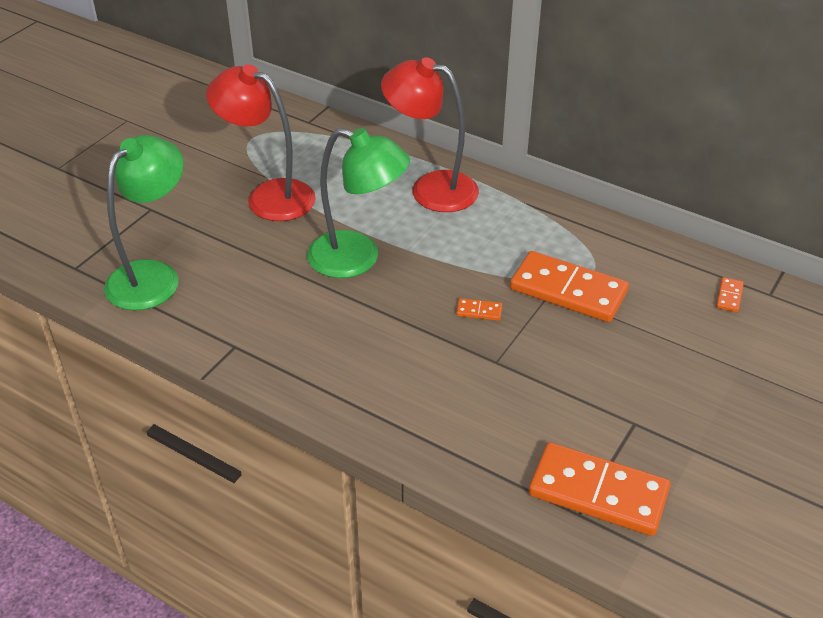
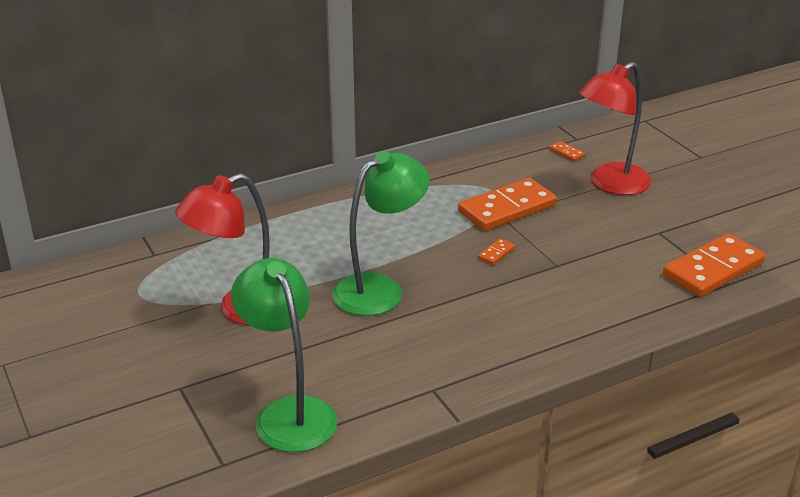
camera: 60 degrees left, 10 degrees down
(431, 188) = (325, 224): red lamp -> red lamp (610, 184)

